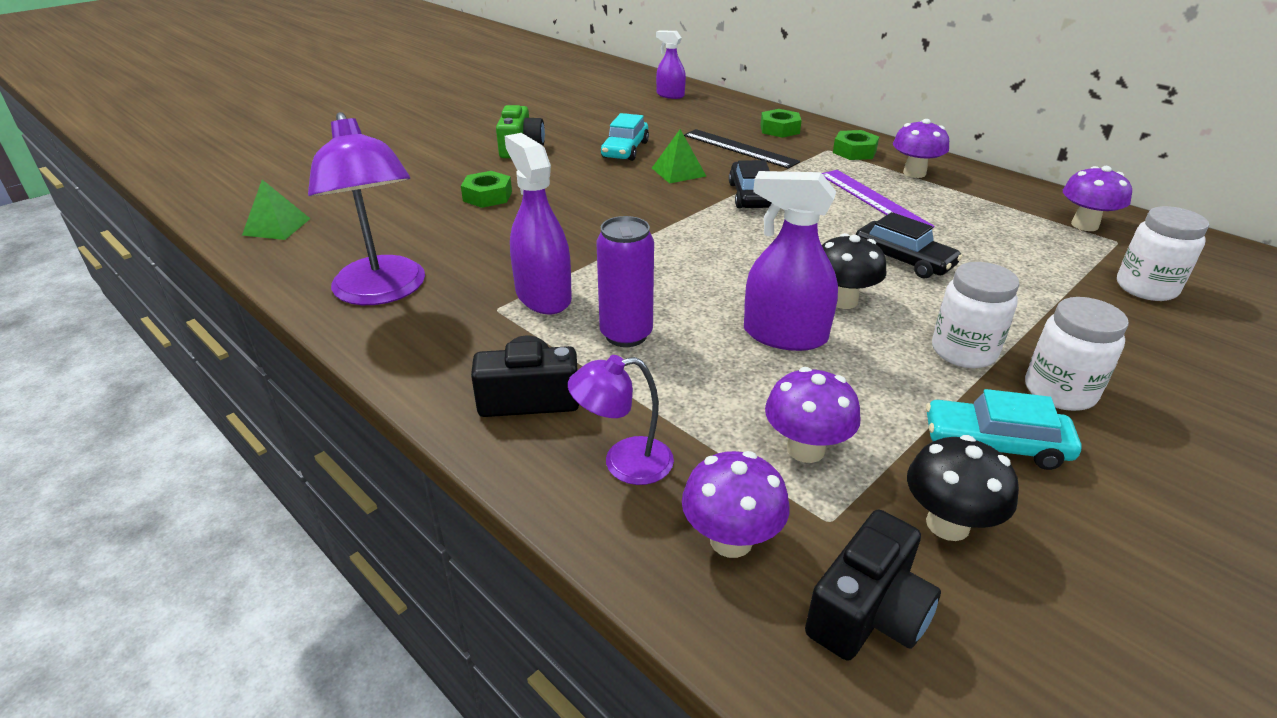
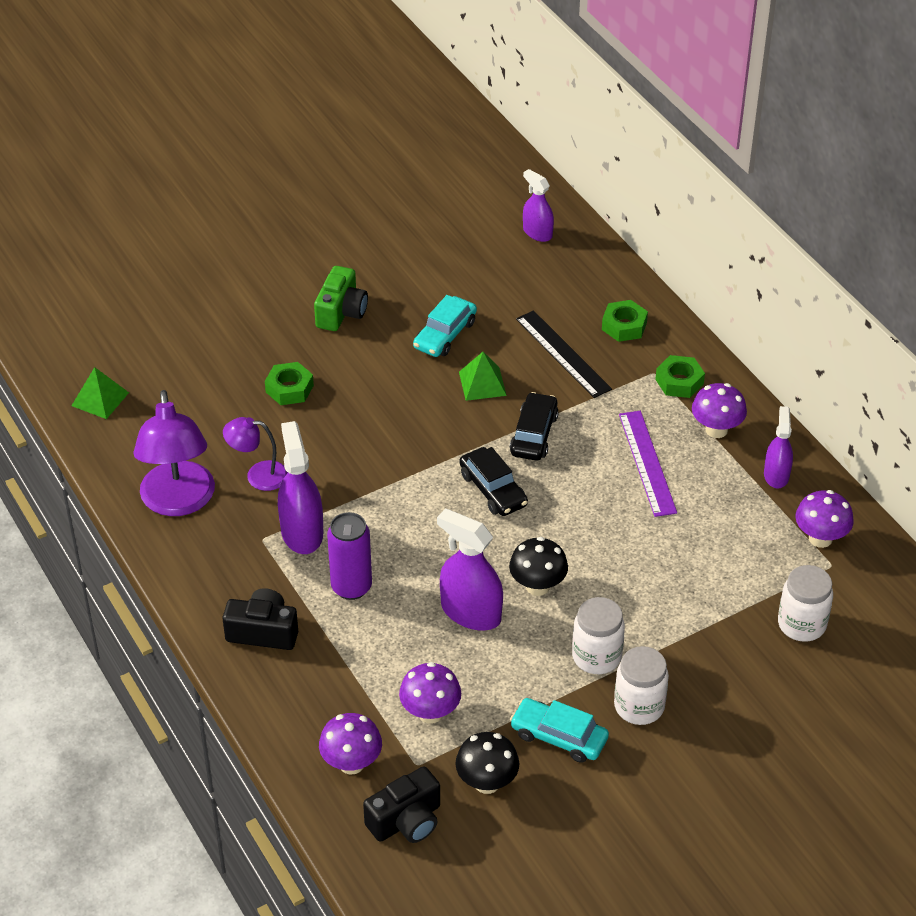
camera: 15 degrees right, 10 degrees up
(624, 463) = (308, 697): purple lamp -> purple lamp (258, 475)
(903, 260) = (619, 550): black car -> black car (493, 490)
(996, 192) = (776, 475): none -> purple spray bottle

